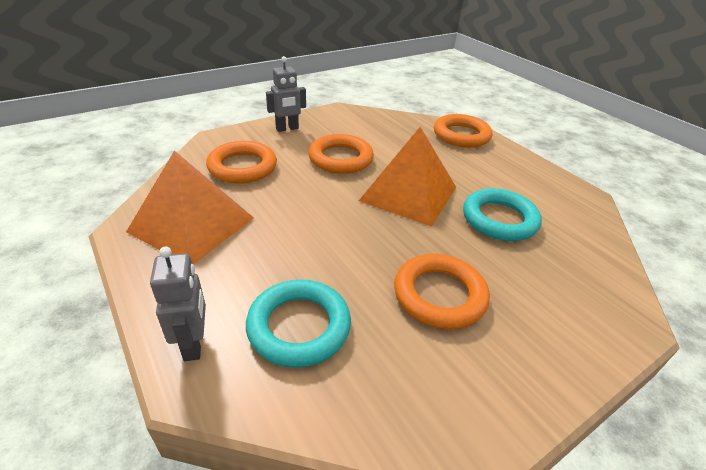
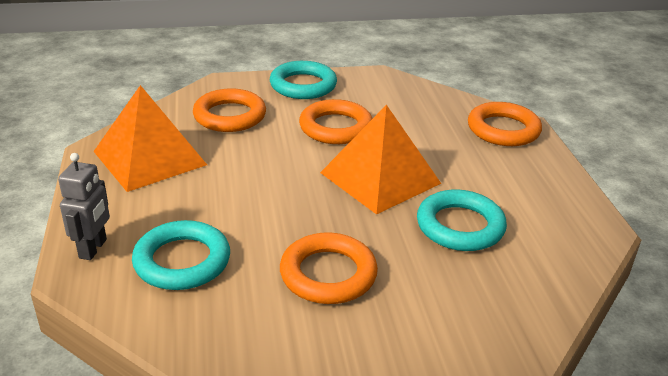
camera: 25 degrees right, 5 degrees down
(287, 128) = (303, 85): grey robot -> turquoise ring

